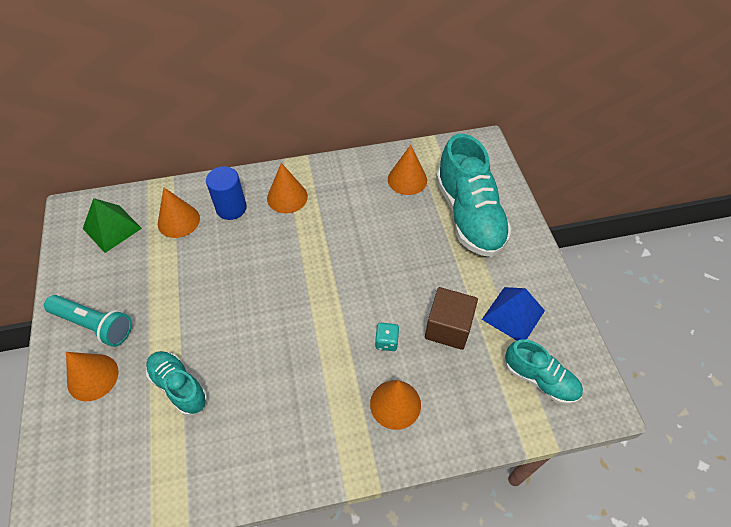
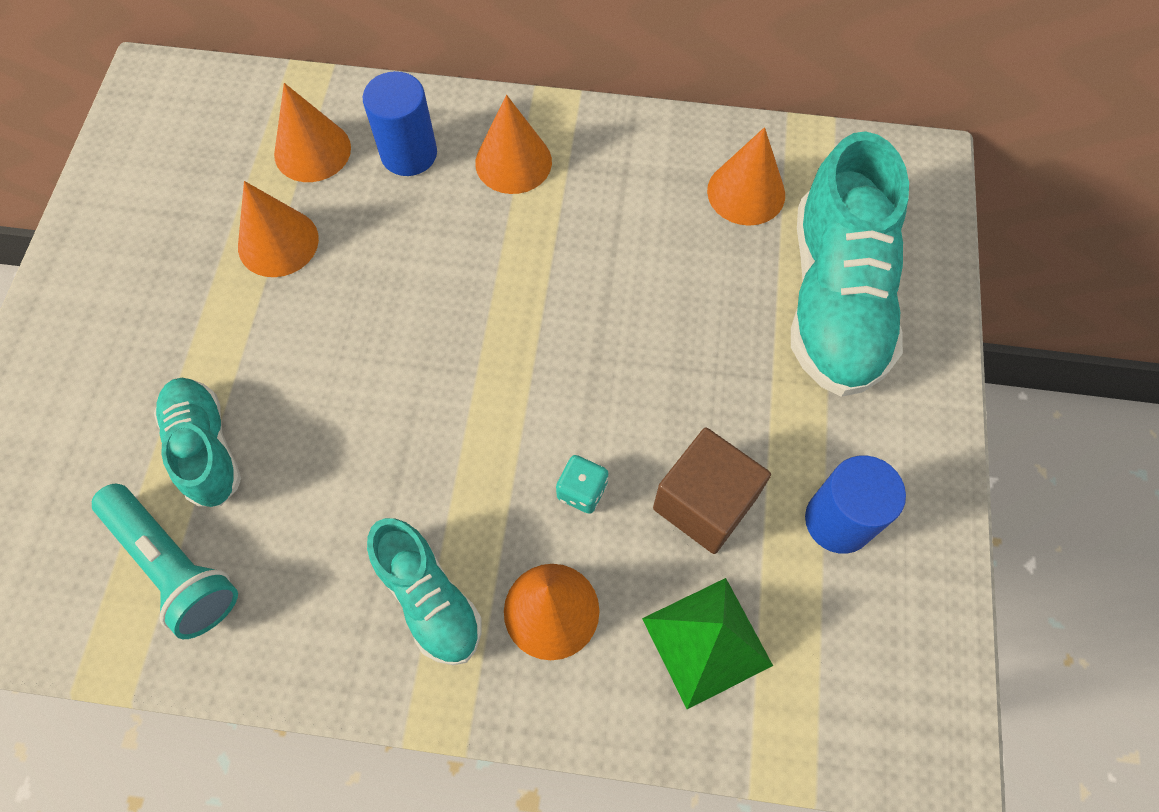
camera: 20 degrees right, 10 degrees up
(92, 377) = (79, 384): orange cone -> orange cone (278, 242)
(94, 325) = (113, 294): turquoise flashlight -> turquoise flashlight (174, 566)
(112, 228) = (200, 131): green pyramid -> green pyramid (706, 641)
(513, 314) = (838, 520): blue pyramid -> blue cylinder
(540, 379) = (836, 662): turquoise shoe -> turquoise shoe (429, 598)

